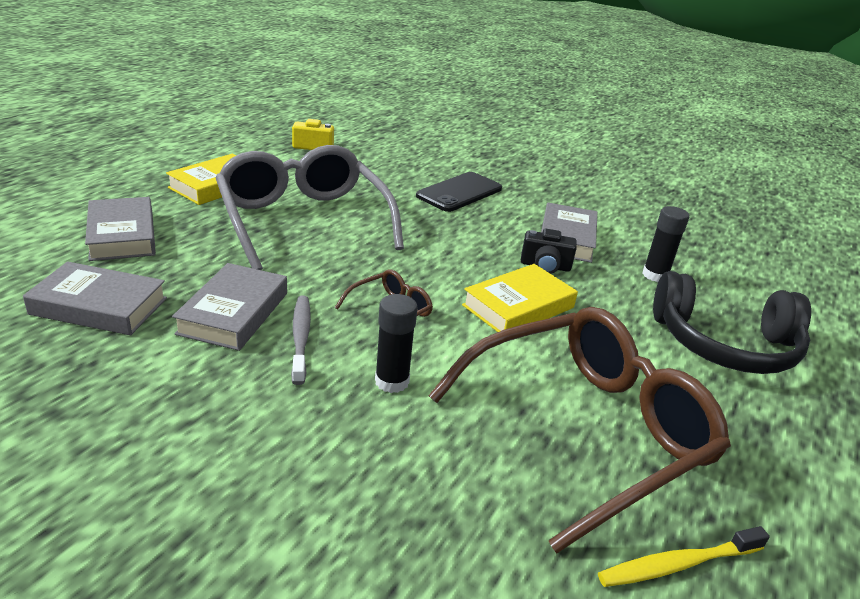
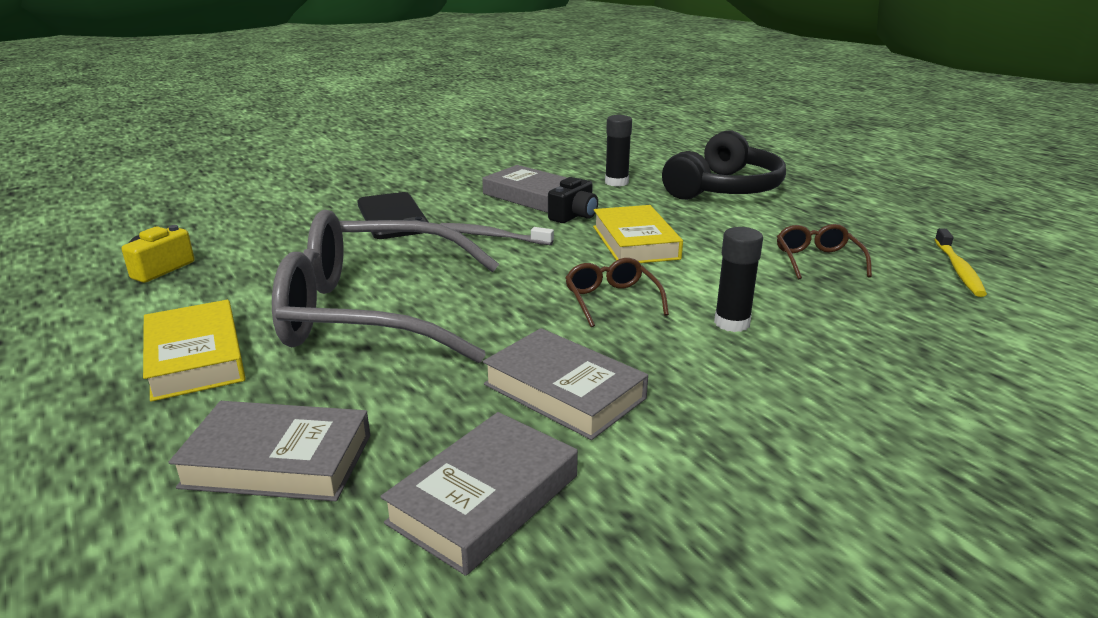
camera: 60 degrees left, 5 degrees down
(301, 338) = (637, 357): grey toothbrush -> grey toothbrush (492, 236)
(586, 430) = (817, 260): brown glasses -> brown glasses, size x0.41

